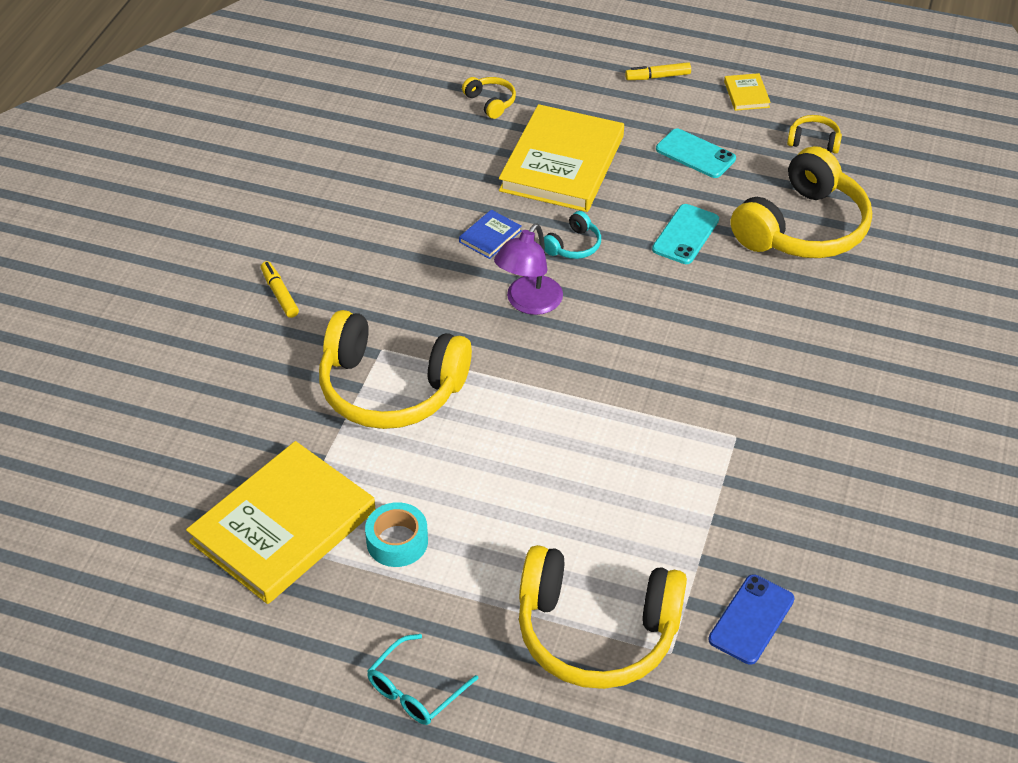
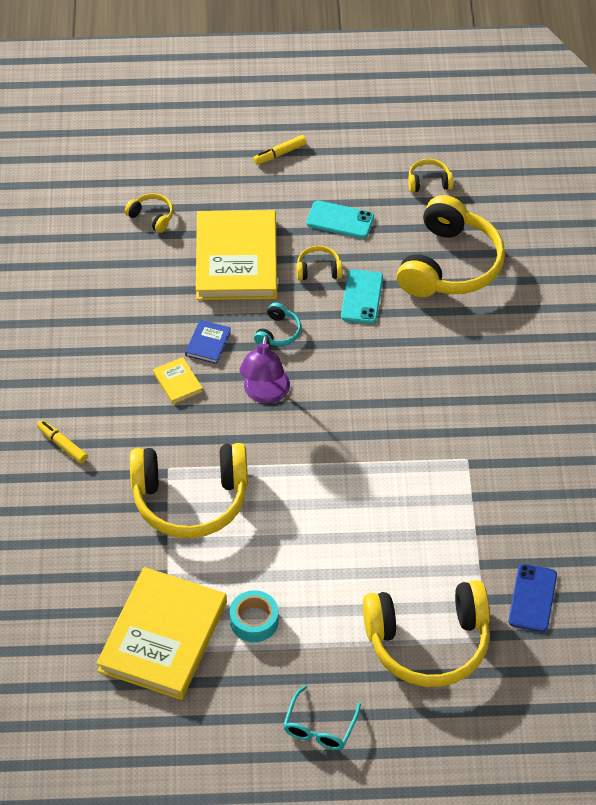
camera: 20 degrees left, 5 degrees up
(649, 196) = (318, 270): none -> yellow headphones
(746, 94) = (358, 151): yellow book -> yellow book (177, 382)

